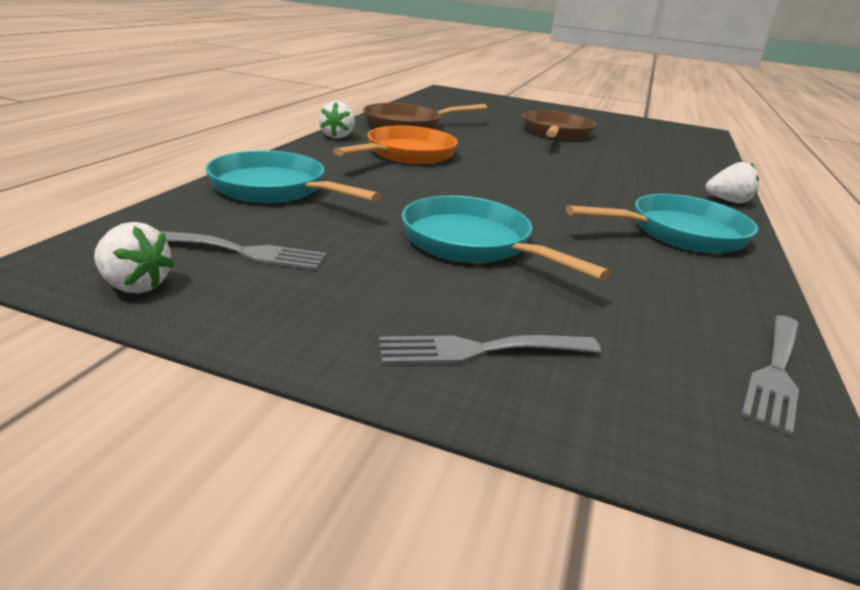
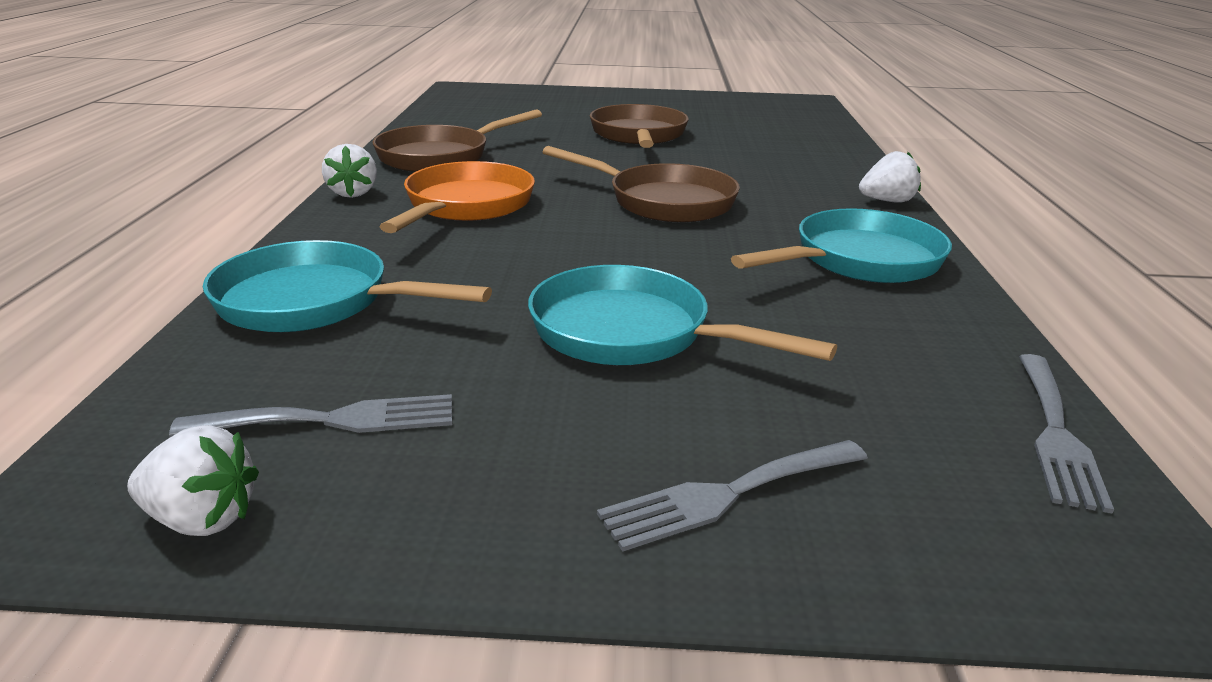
camera: 15 degrees left, 0 degrees up
(548, 173) = (663, 201): none -> brown pan

